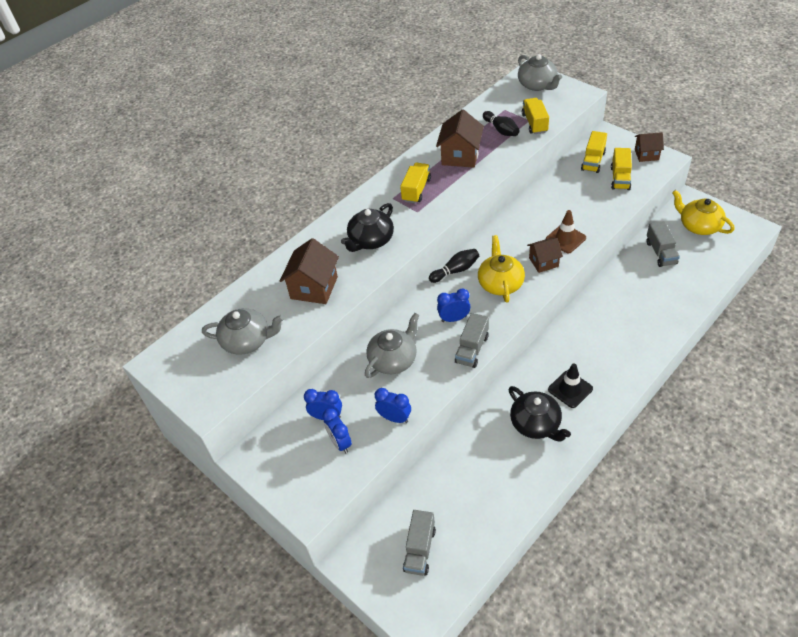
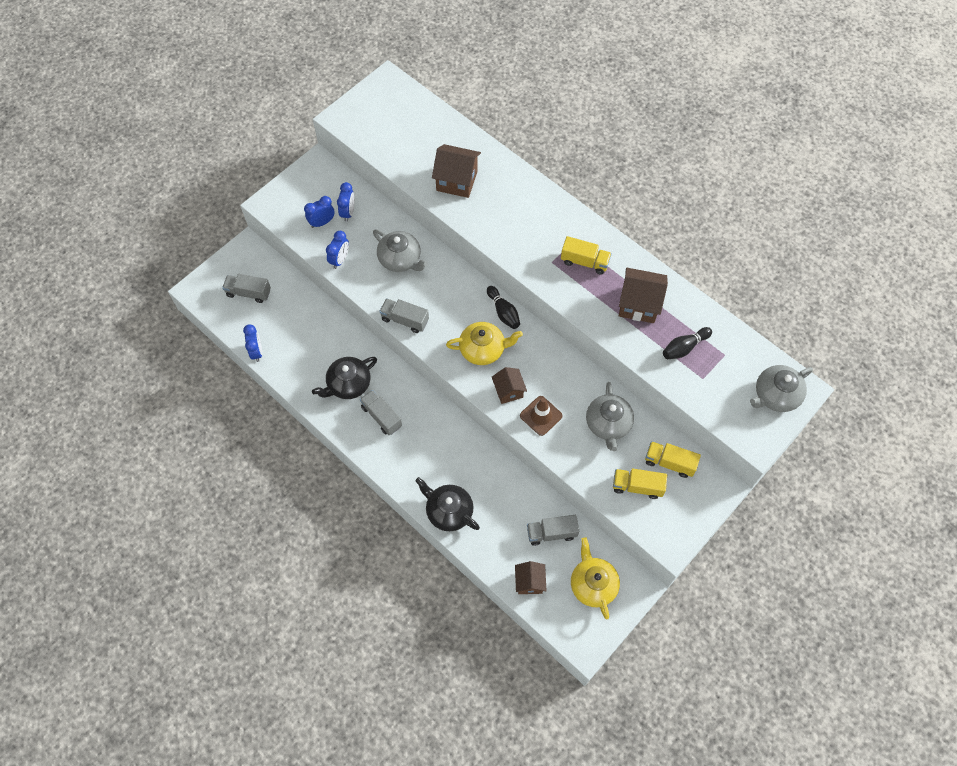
camera: 85 degrees right, 15 degrees up
(247, 341) = (402, 138): grey teapot -> grey teapot (608, 424)
(370, 240) = (513, 223): black teapot -> black teapot (448, 511)
(454, 319) = (442, 307): blue clock -> blue clock (257, 352)
(534, 123) = (696, 383): yellow truck -> none
(570, 389) = (381, 416): black traffic cone -> grey truck
(646, 154) = (680, 524): brown house -> brown house (529, 582)
(698, 226) = (593, 584): yellow teapot -> yellow teapot turned 60 degrees counterclockwise

